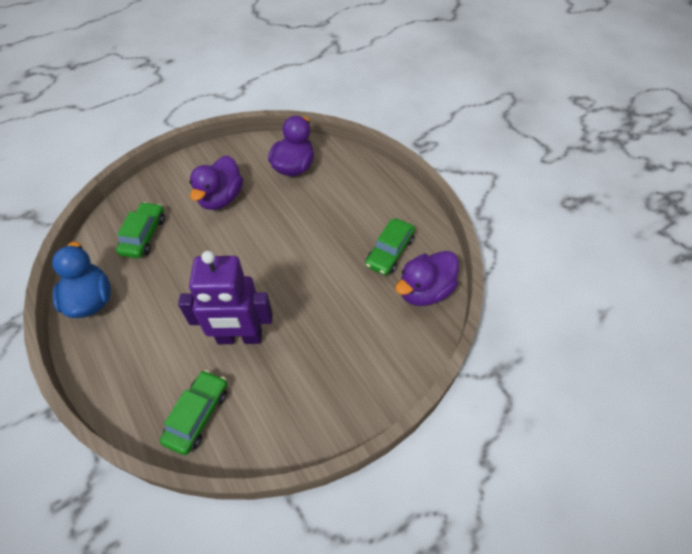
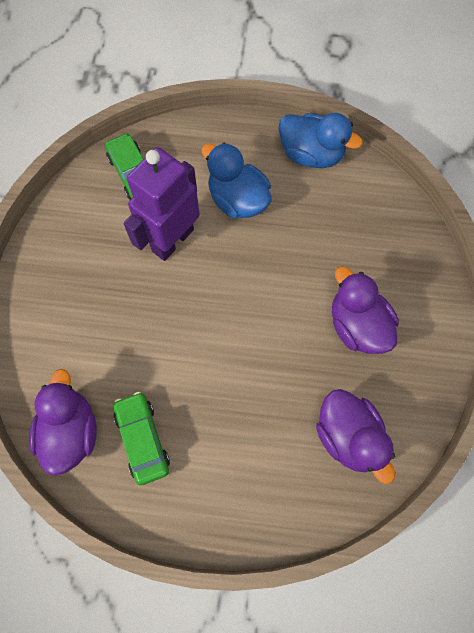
camera: 130 degrees right, 15 degrees up
(144, 235) = (359, 228): green car -> none
(170, 320) = (237, 200): none -> blue duck

